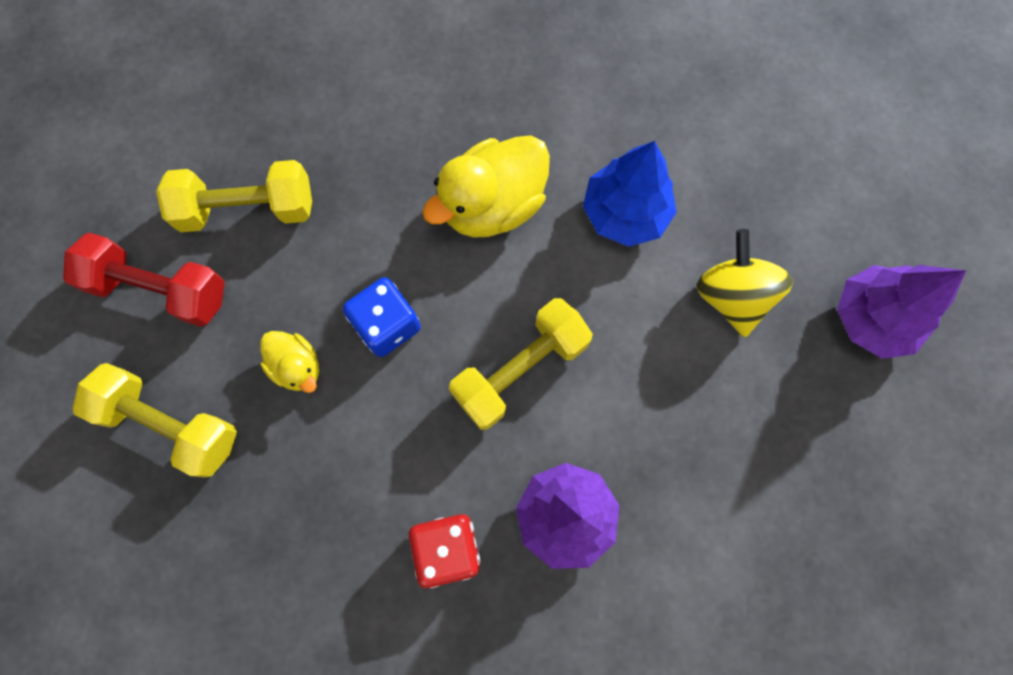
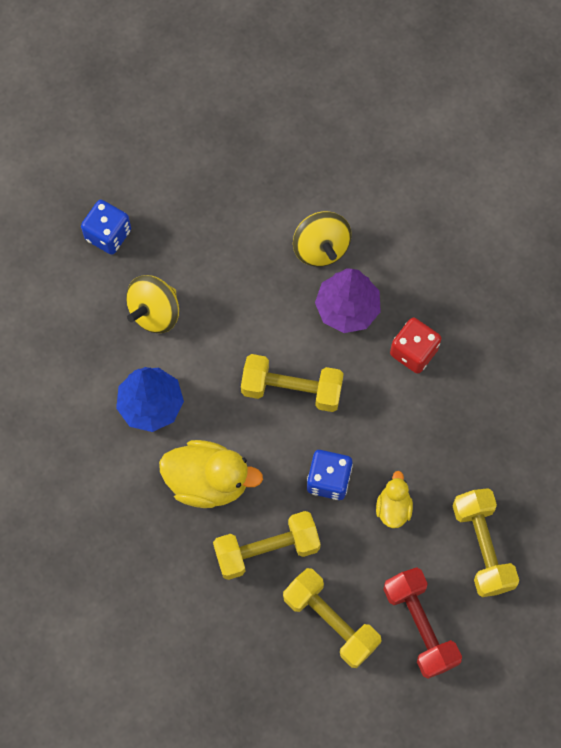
camera: 130 degrees left, 5 degrees down
(372, 206) = (267, 550): none -> yellow dumbbell
(669, 551) = (321, 248): none -> yellow spinning top
(872, 318) = (108, 235): purple tree -> blue dice

